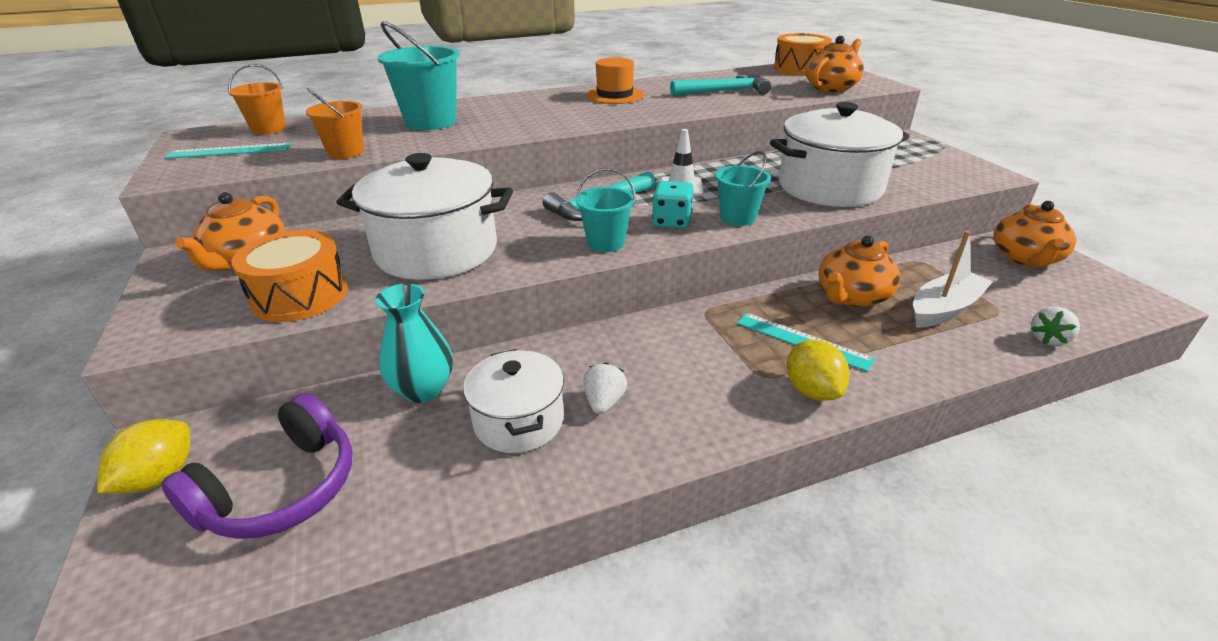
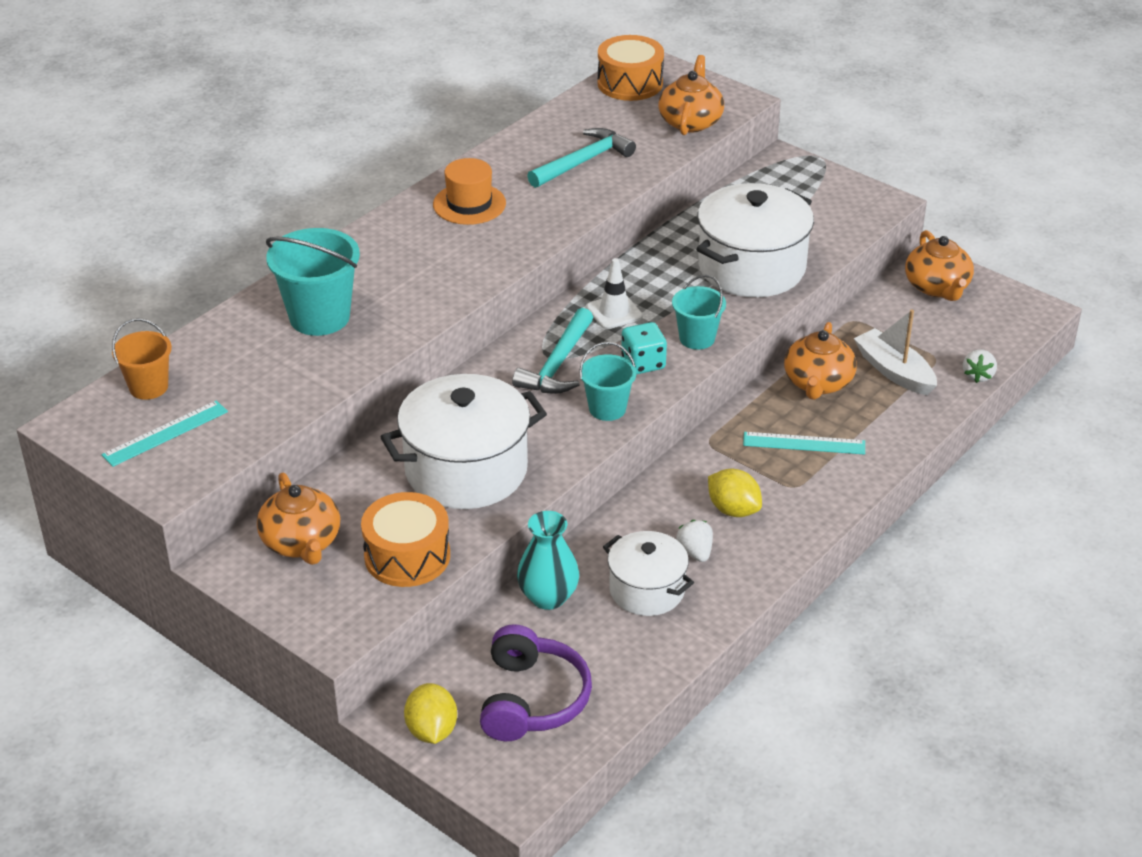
camera: 30 degrees left, 5 degrees up
(346, 152) = (297, 394): orange bucket -> none
(812, 390) = (835, 485): yellow lemon -> yellow lemon (733, 510)
(944, 309) = (894, 371): white boat -> white boat turned 60 degrees counterclockwise

